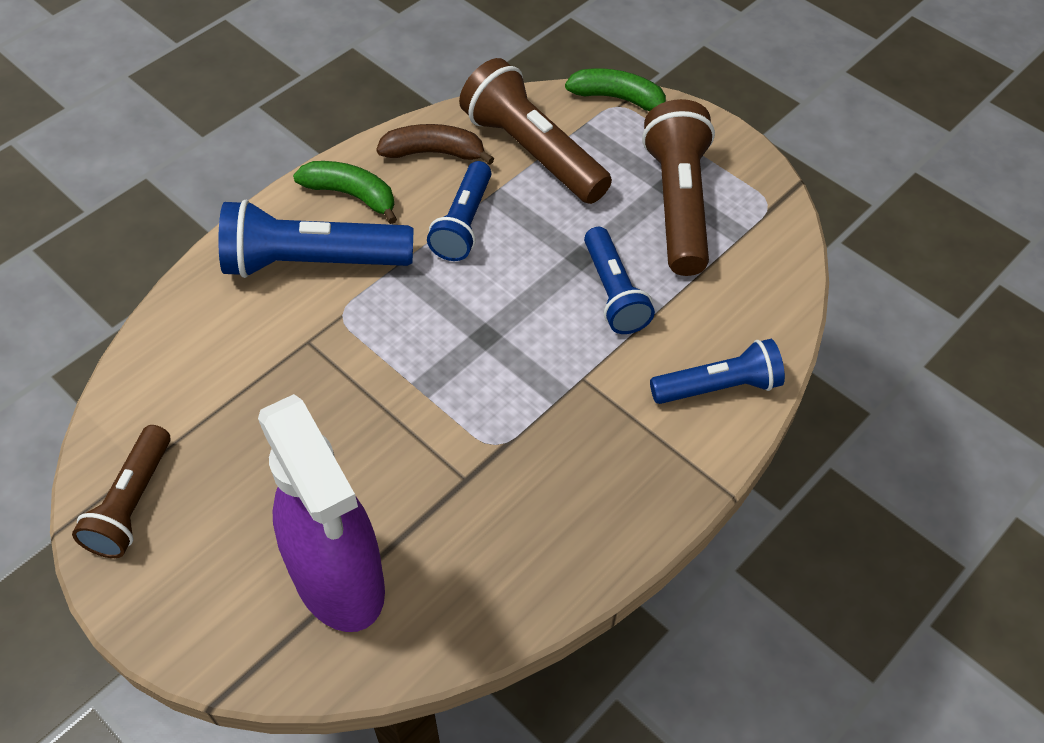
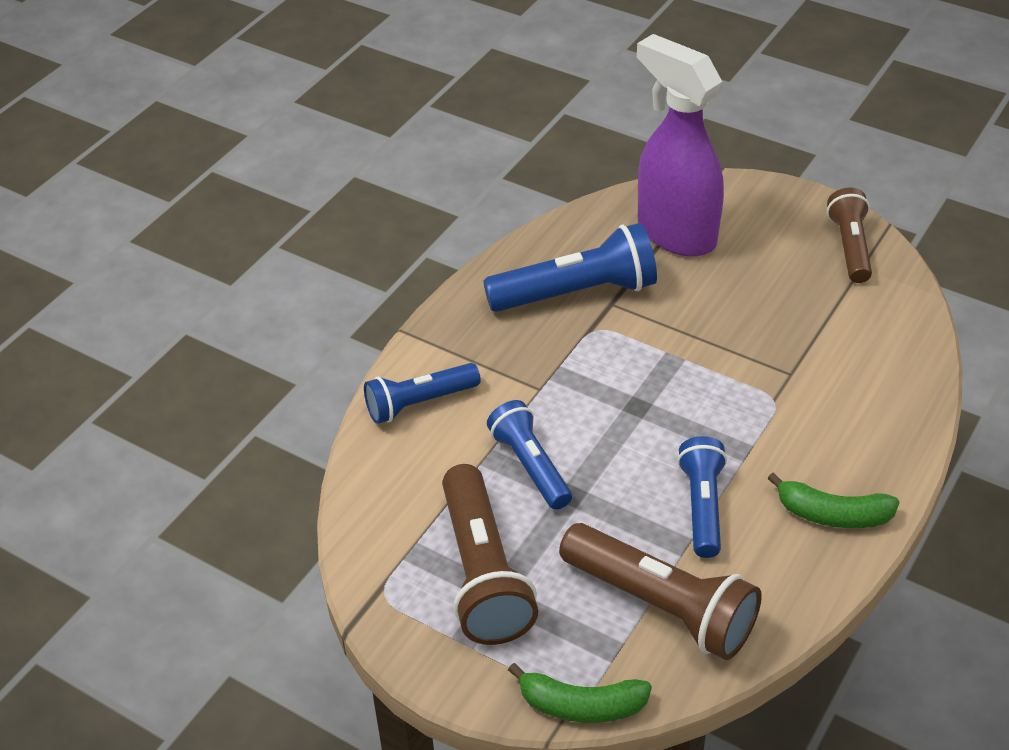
camera: 170 degrees right, 10 degrees down
(312, 262) = (829, 440): blue flashlight -> blue flashlight (577, 293)
(434, 152) = (771, 582): brown banana -> none

